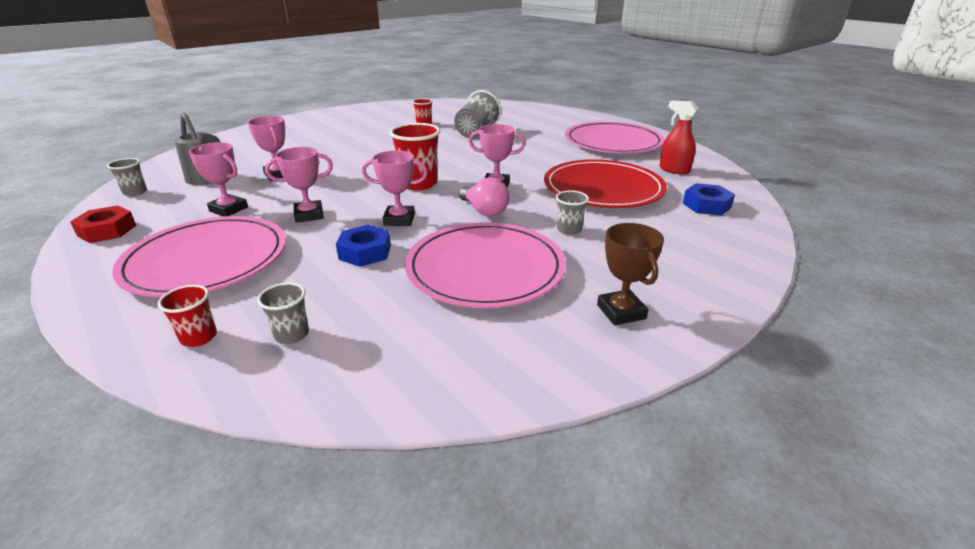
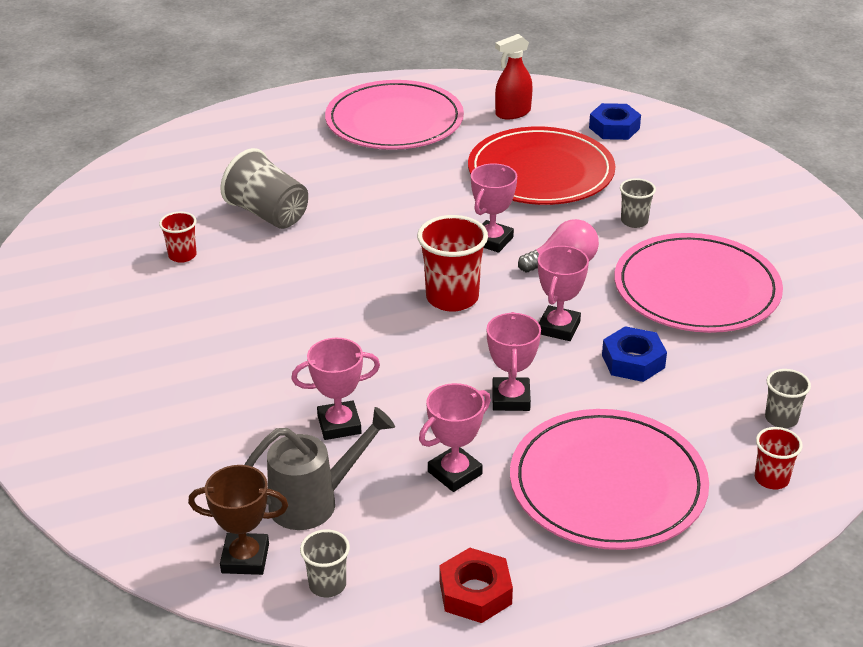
camera: 70 degrees left, 5 degrees up
(621, 312) = (790, 236): brown trophy -> brown trophy (245, 558)

